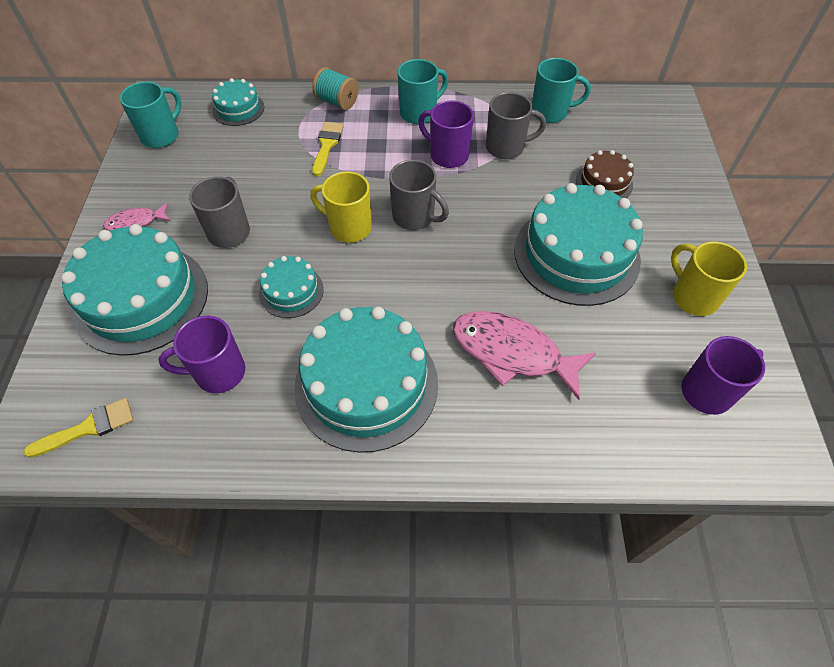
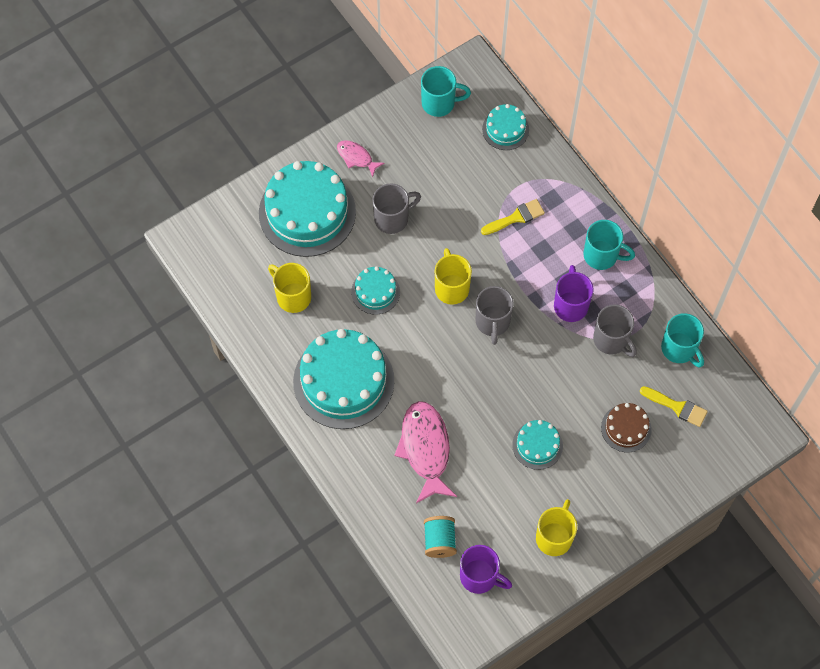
camera: 55 degrees right, 10 degrees up
(88, 428) = (215, 259): yellow brush -> yellow brush (677, 407)
(218, 373) = (292, 296): purple mug -> yellow mug
(337, 102) = (567, 190): turquoise spool -> turquoise spool (439, 541)
(576, 254) = (537, 445): turquoise cake -> turquoise cake, size x0.49

